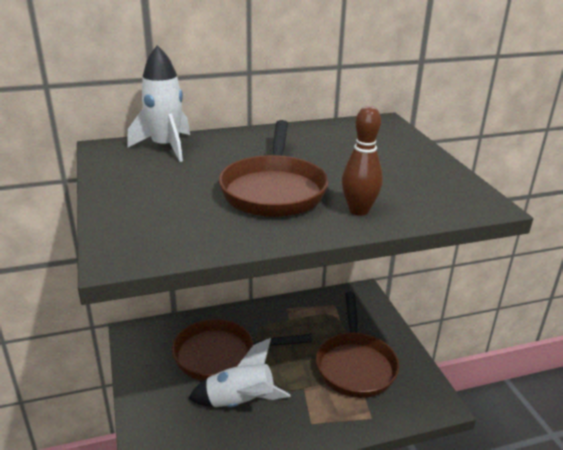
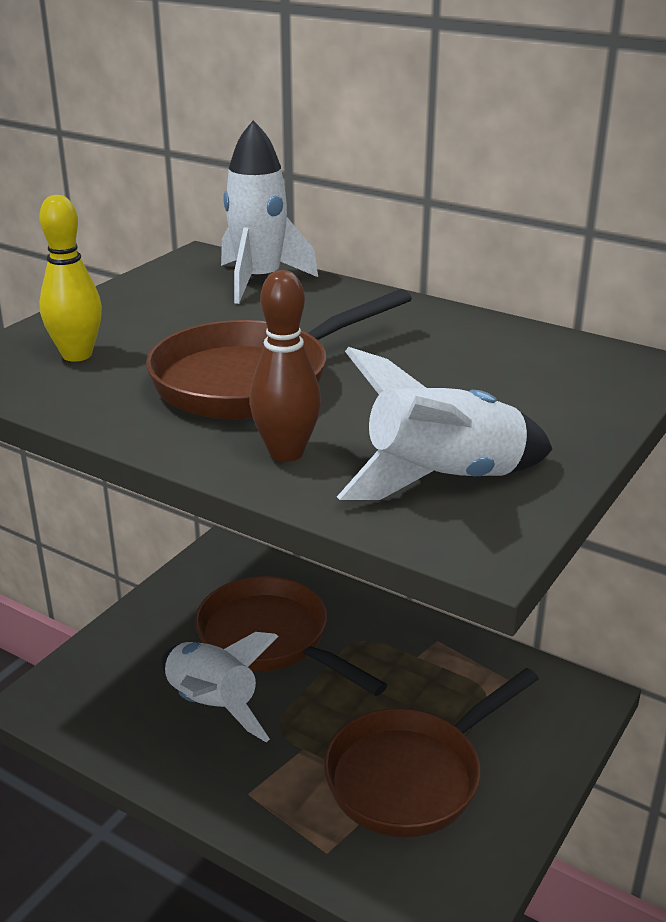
camera: 50 degrees right, 0 degrees up
(162, 220) = (77, 355): none -> yellow bowling pin
(427, 190) = (443, 480): none -> white rocket

